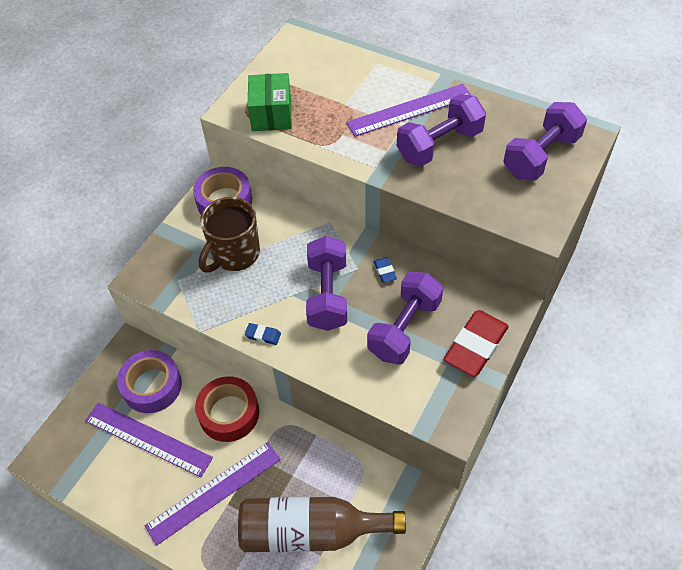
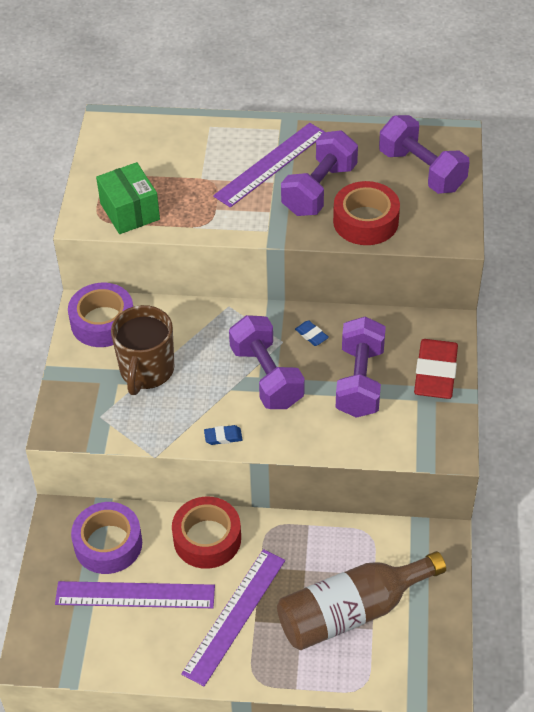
camera: 25 degrees left, 5 degrees down
(465, 186) = (365, 221): none -> red tape
(541, 156) = (421, 171): purple dumbbell -> purple dumbbell turned 60 degrees counterclockwise

